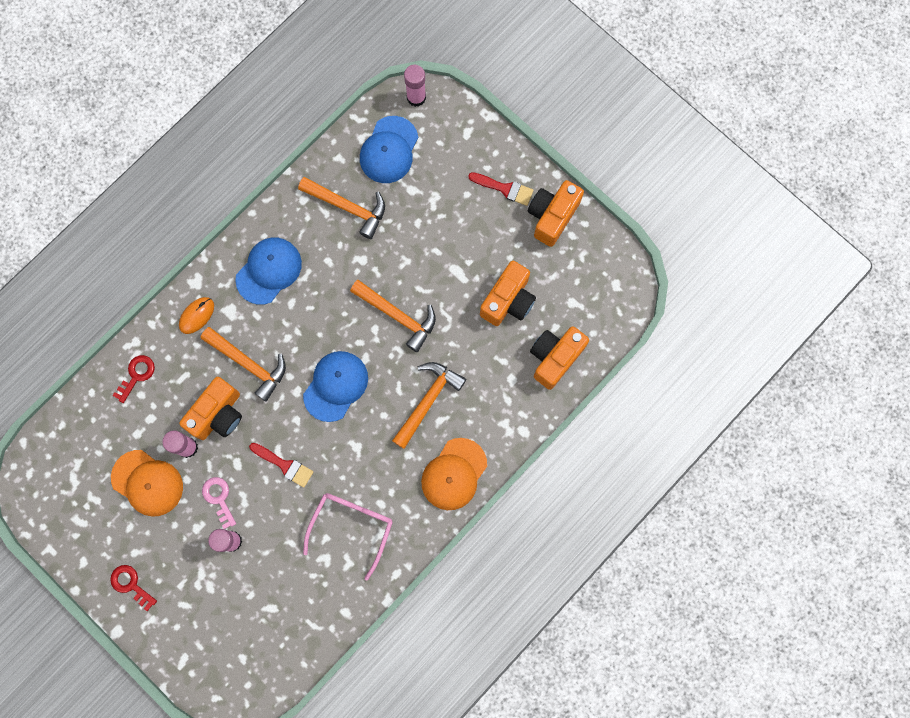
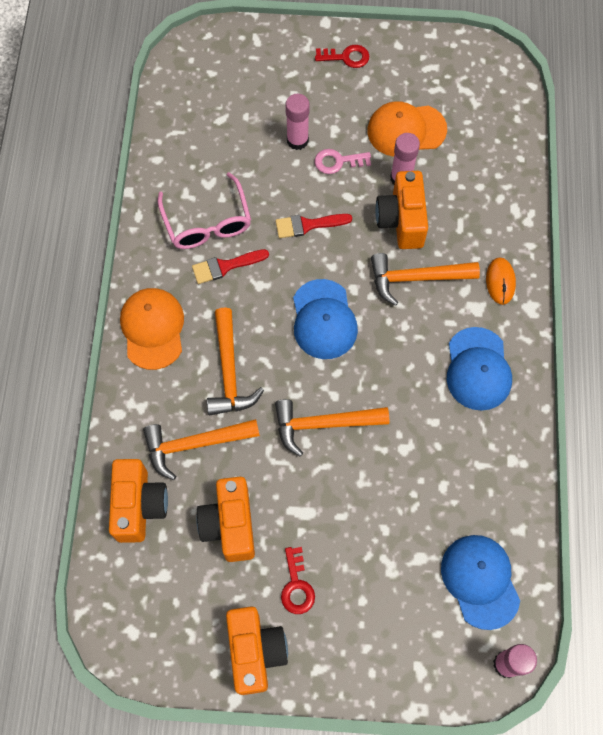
camera: 140 degrees right, 10 degrees down
(136, 375) = (499, 198): red key -> red key (296, 586)
(219, 498) = (338, 162): pink key -> pink key turned 150 degrees clockwise
(348, 207) = (464, 488): orange hammer -> orange hammer (194, 445)
(504, 188) = (329, 640): red brush -> red brush (225, 266)

